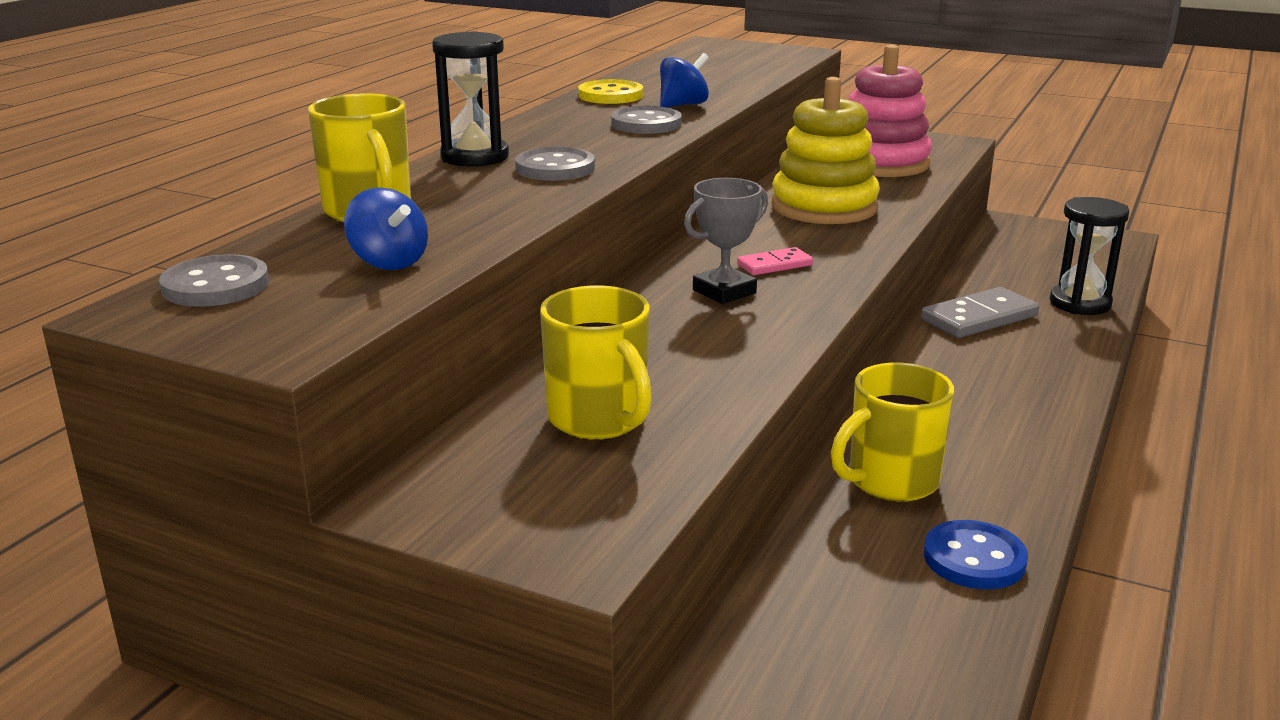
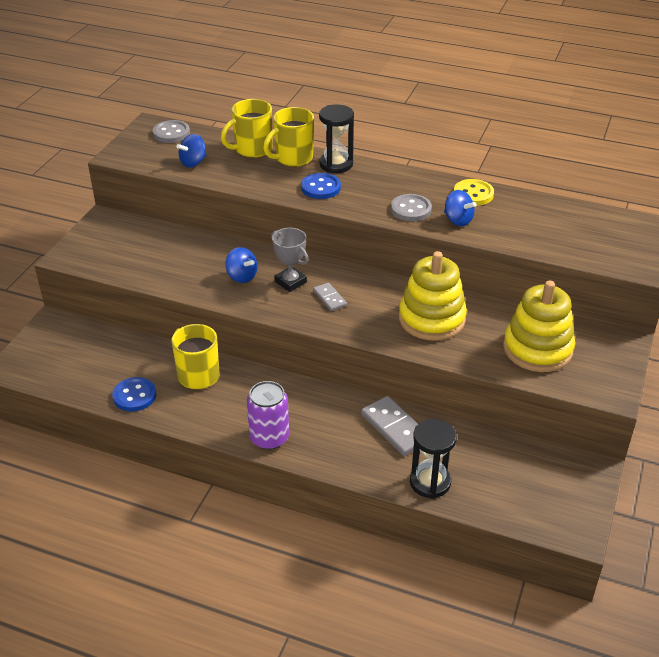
camera: 85 degrees right, 15 degrees up
(555, 168) = (320, 188): grey button -> blue button
(599, 420) = (158, 253): yellow mug -> yellow mug (293, 158)
(703, 331) = (242, 276): none -> blue spinning top
(774, 265) = (329, 298): pink domino -> grey domino
(881, 163) = (537, 349): pink stacking toy -> yellow stacking toy
(1041, 412) = (269, 438): none -> purple can

